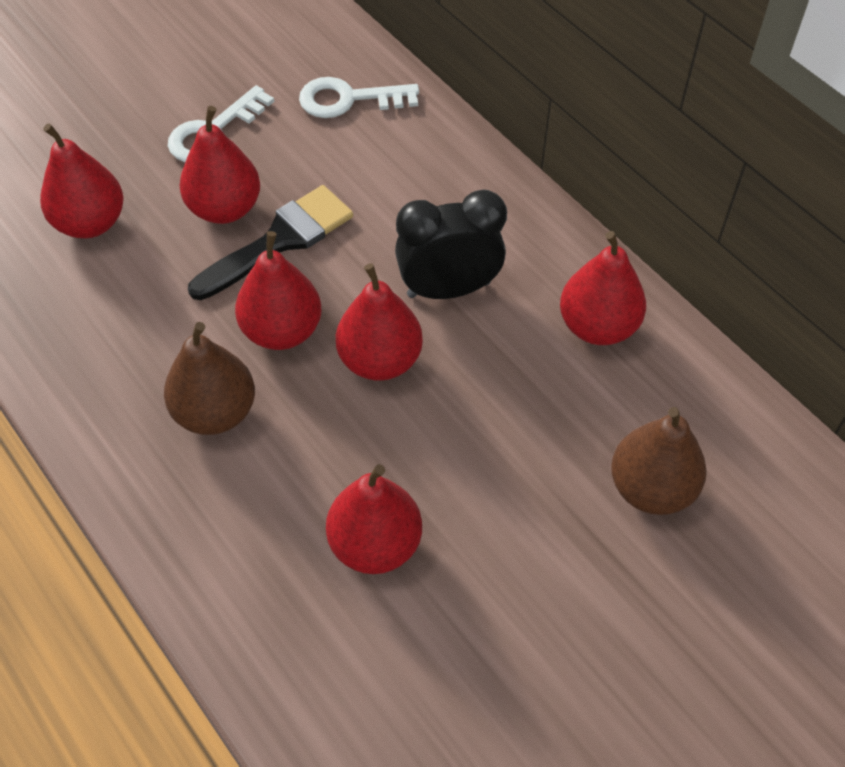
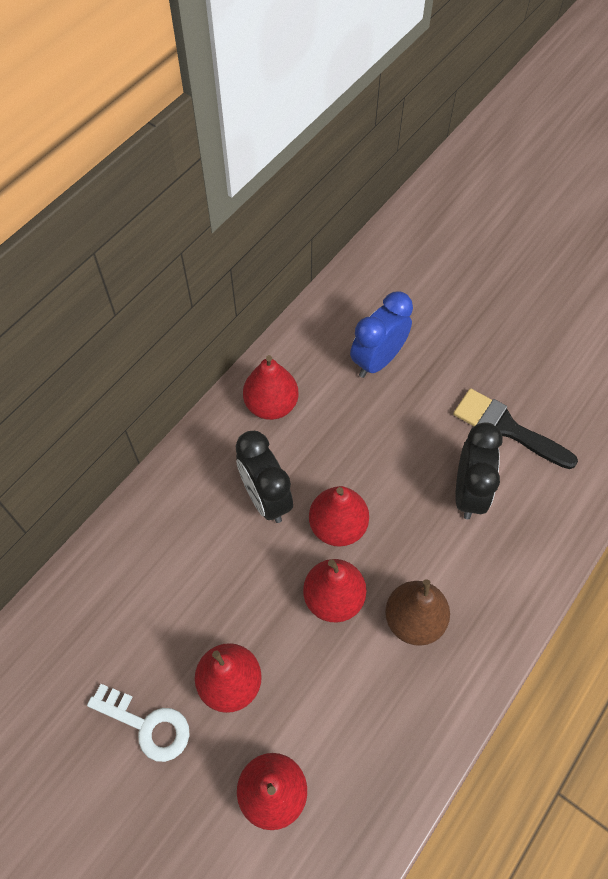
camera: 105 degrees left, 5 degrees up
(280, 240) = (252, 627): black brush -> black brush (506, 428)
(348, 99) = (88, 622): white key -> none
(375, 544) = (468, 492): red pear -> black clock
(651, 488) = (377, 360): brown pear -> blue clock

